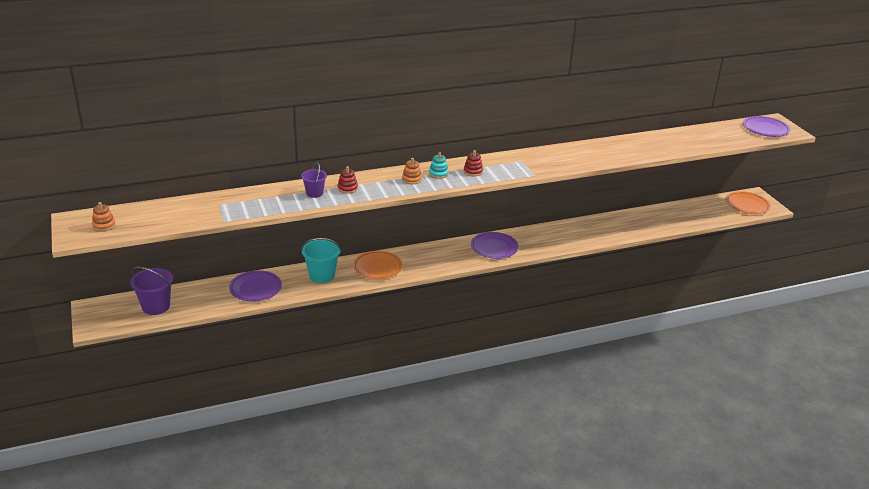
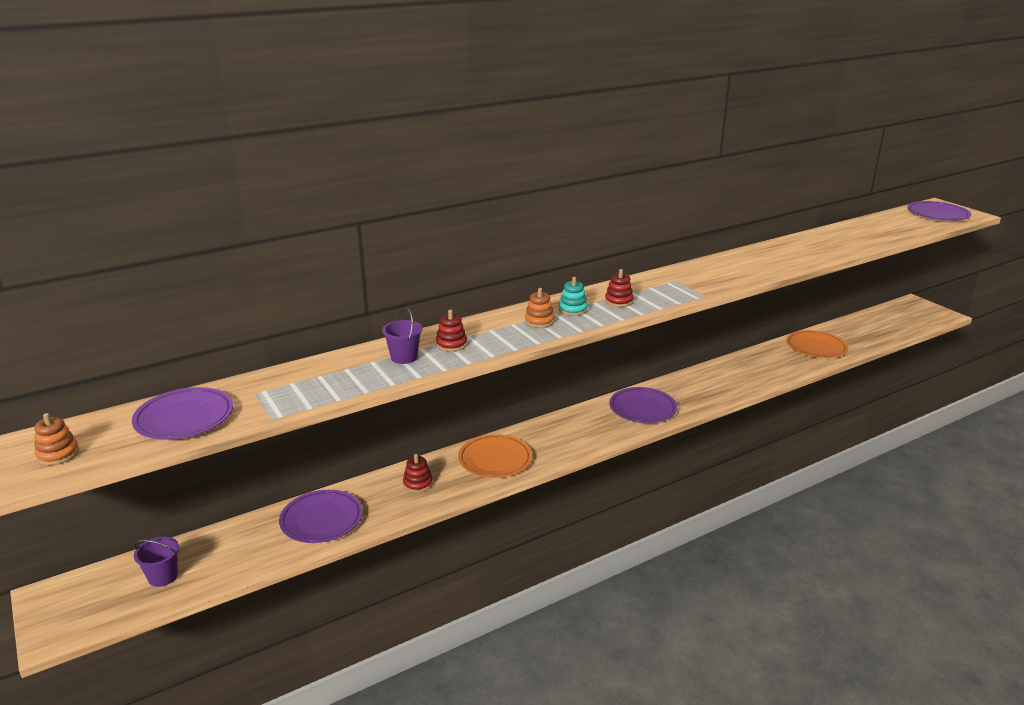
camera: 10 degrees left, 5 degrees down
(156, 306) = (163, 576): purple bucket -> purple bucket, size x0.62
(175, 214) = (184, 418): none -> purple plate
(322, 275) = (417, 484): turquoise bucket -> red stacking toy
(747, 205) = (914, 315): orange plate -> orange plate (816, 347)

